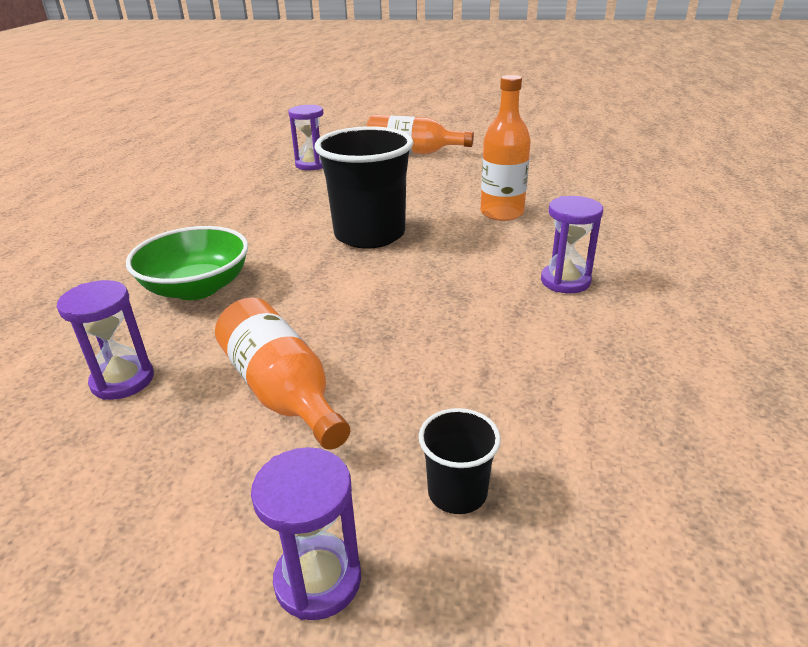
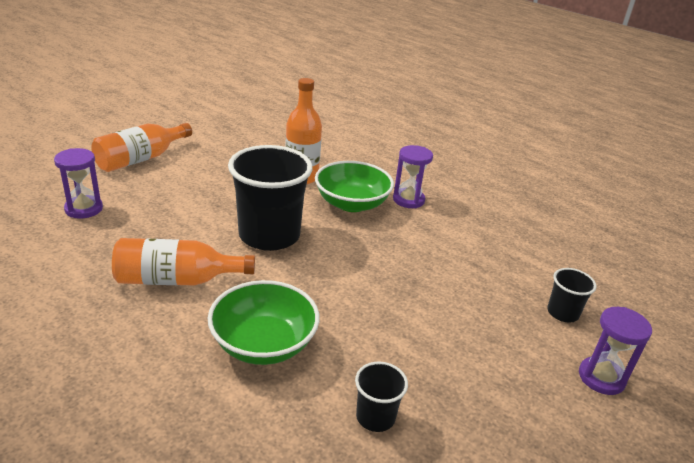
camera: 65 degrees left, 0 degrees up
(123, 380) = (375, 417): purple hourglass -> black cup
(282, 391) = (443, 342): orange bottle -> orange bottle (177, 280)
(495, 252) = (352, 203): none -> green bowl

